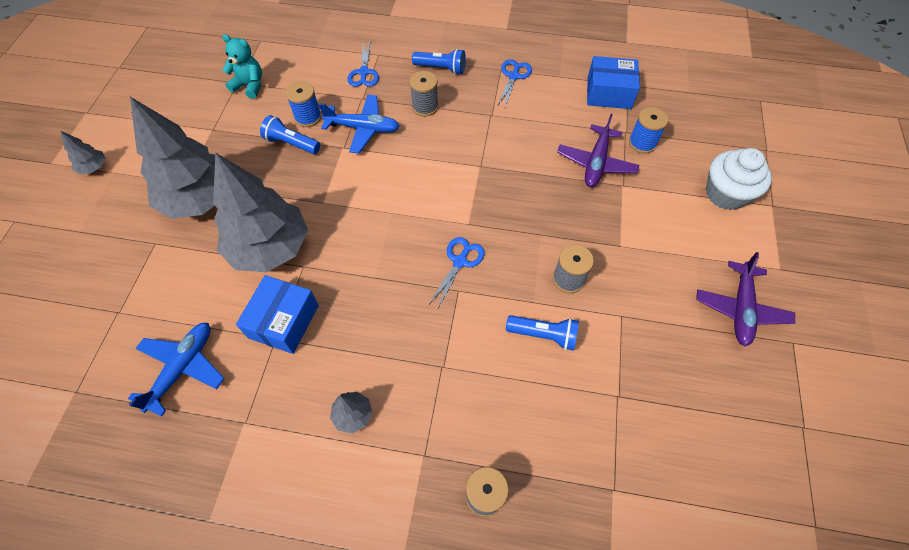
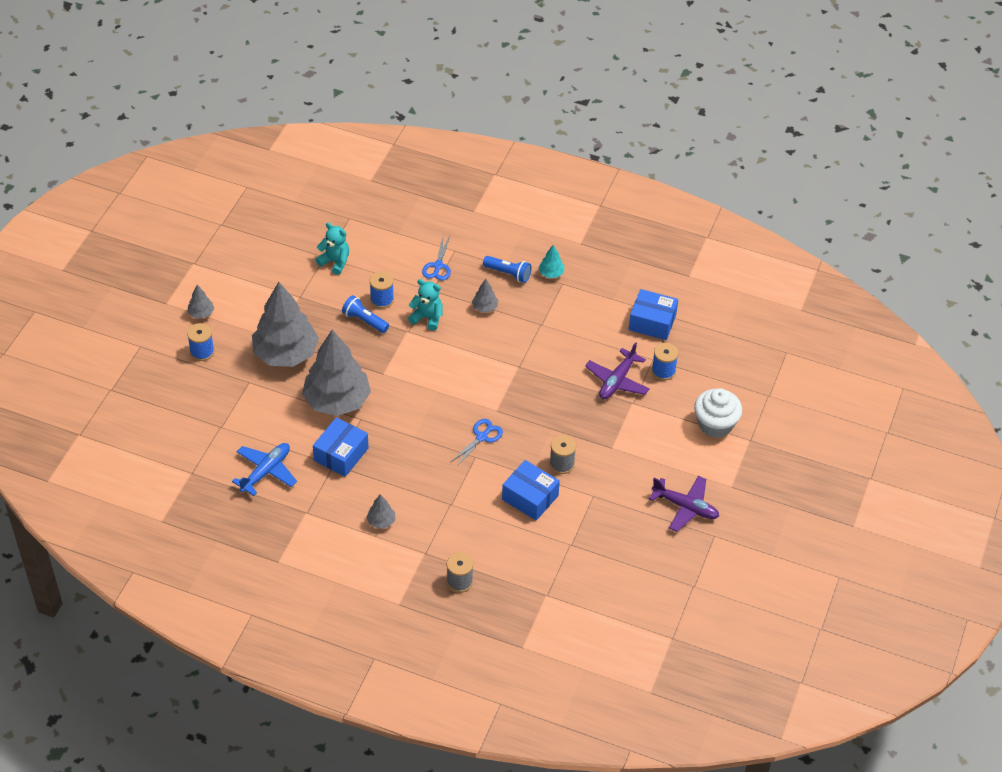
camera: 10 degrees right, 10 degrees down
(94, 214) = (202, 352): none -> blue spool
(363, 128) = (427, 318): blue plane -> turquoise teddy bear
(425, 107) = (485, 307): grey spool -> grey tree
(486, 61) = (551, 273): none -> turquoise tree
(513, 76) = (572, 292): blue scissors -> none
(543, 335) = (530, 497): blue flashlight -> blue box
(740, 308) = (685, 507): purple plane -> purple plane turned 90 degrees counterclockwise

